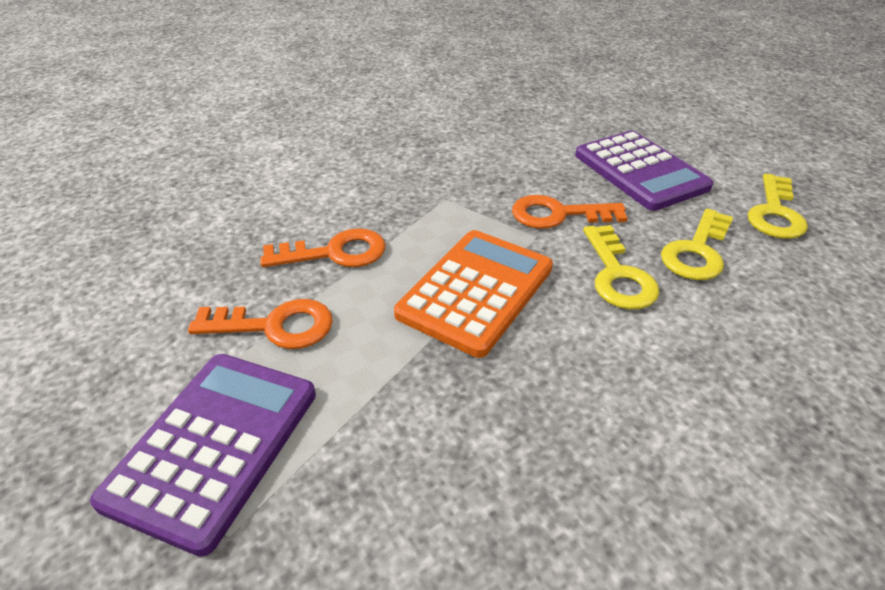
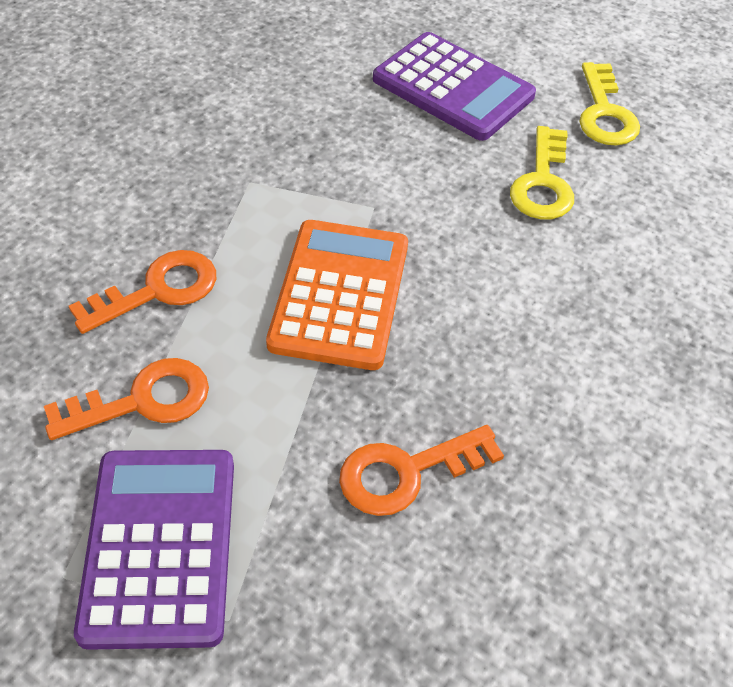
camera: 25 degrees left, 10 degrees up
(557, 214) = (386, 171): orange key -> orange key (406, 472)
(618, 275) = (475, 234): yellow key -> none

